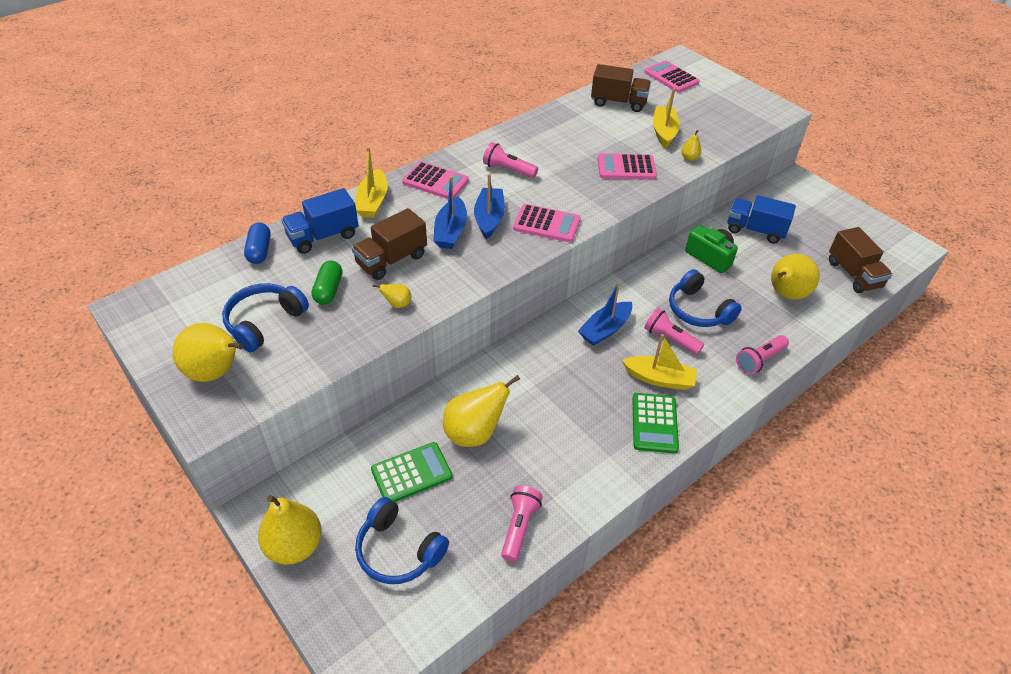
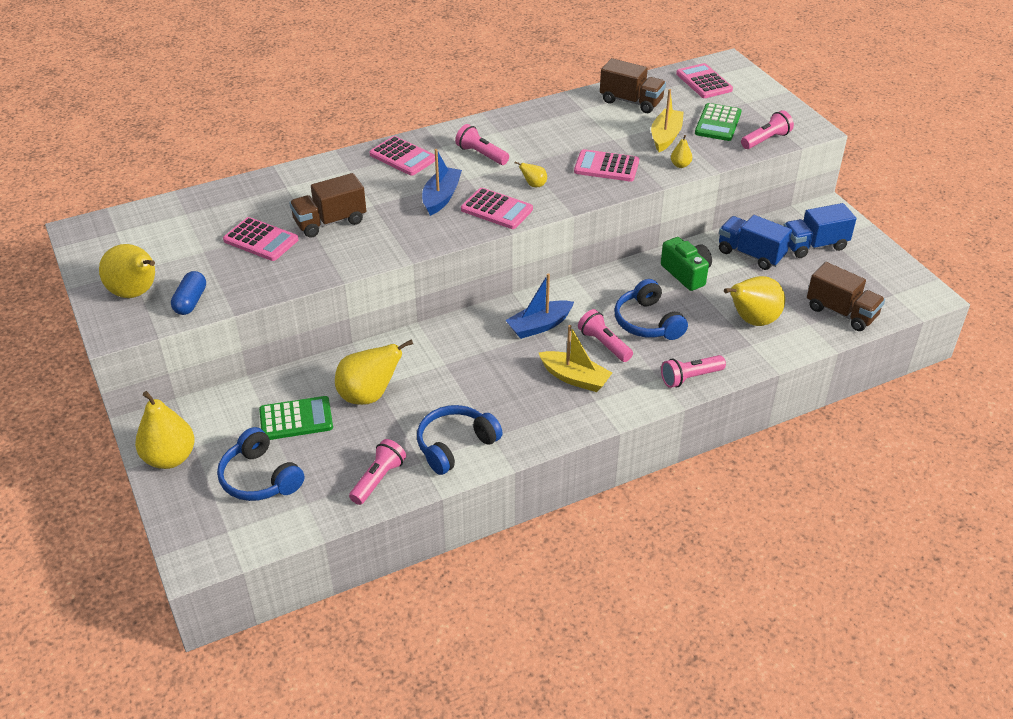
camera: 15 degrees right, 5 degrees down
(259, 251) = (211, 198): blue capsule -> blue capsule (190, 301)
(264, 322) = (193, 259): blue headphones -> blue headphones (455, 445)
(323, 236) = (274, 193): blue truck -> blue truck (814, 245)
(328, 290) = (261, 240): green capsule -> pink calculator
(373, 201) = (333, 168): yellow boat -> none
(397, 304) = (319, 261): yellow pear -> yellow pear (533, 185)
(451, 231) = (398, 204): blue boat -> none
(654, 423) = (550, 416): green calculator -> green calculator (718, 123)
(749, 125) = (766, 140): none -> pink flashlight
(854, 274) = (841, 312): brown truck -> brown truck turned 45 degrees counterclockwise

